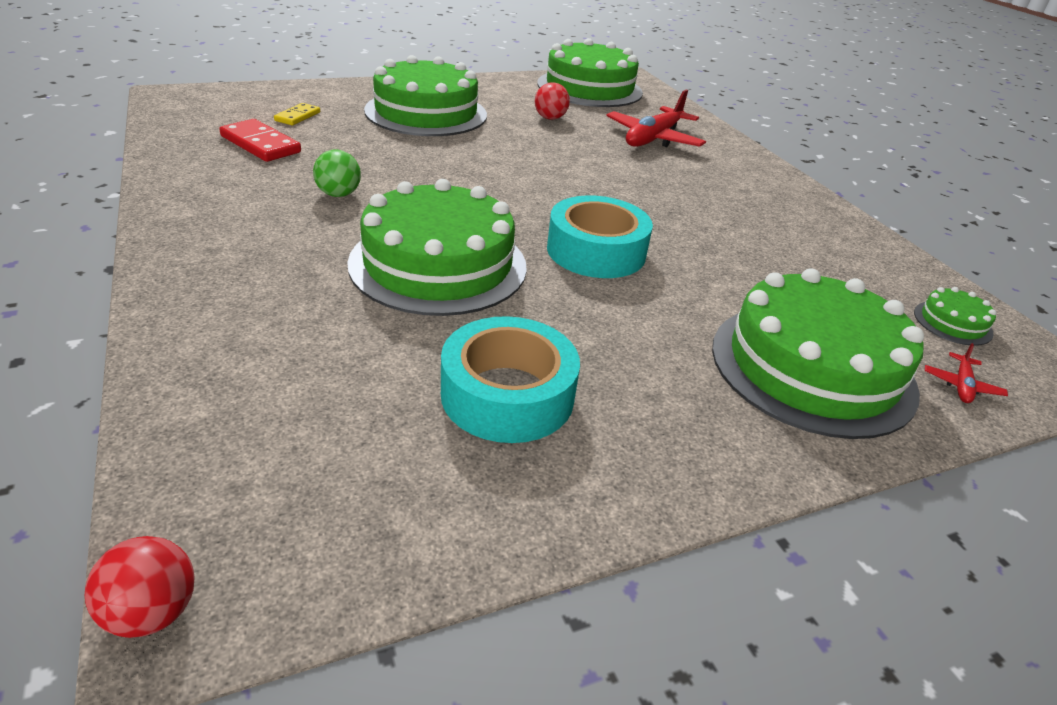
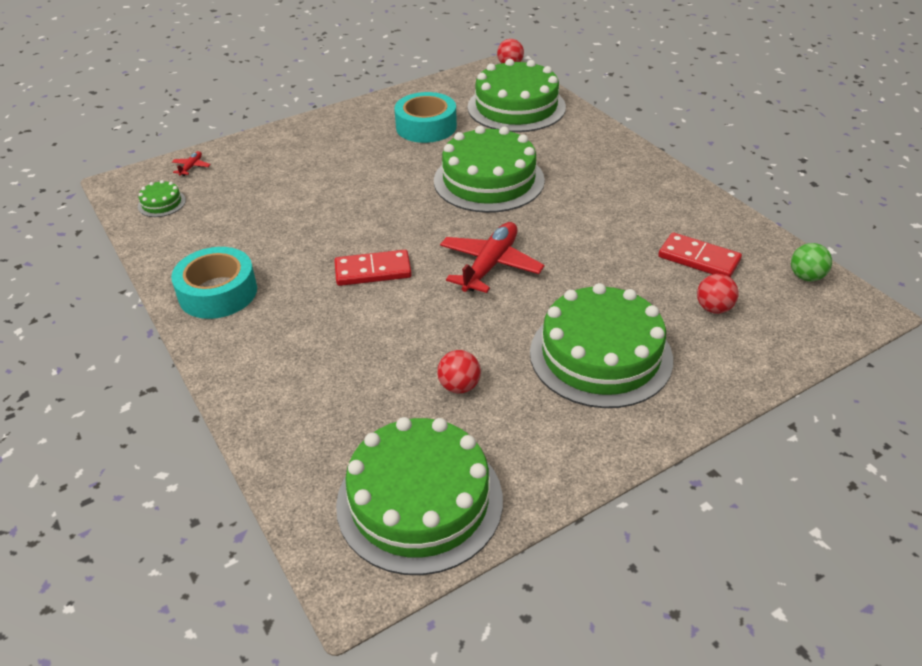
camera: 175 degrees right, 5 degrees up
(297, 116) = (713, 308): yellow domino -> red ball
(338, 194) = (589, 219): green ball -> green ball (806, 277)
(596, 251) = (390, 210): turquoise tape -> turquoise tape (218, 292)
(620, 194) = (373, 271): none -> red domino
(653, 139) = (333, 375): red plane -> red plane (490, 265)
(812, 367) = (271, 162): green cake -> green cake (516, 107)

